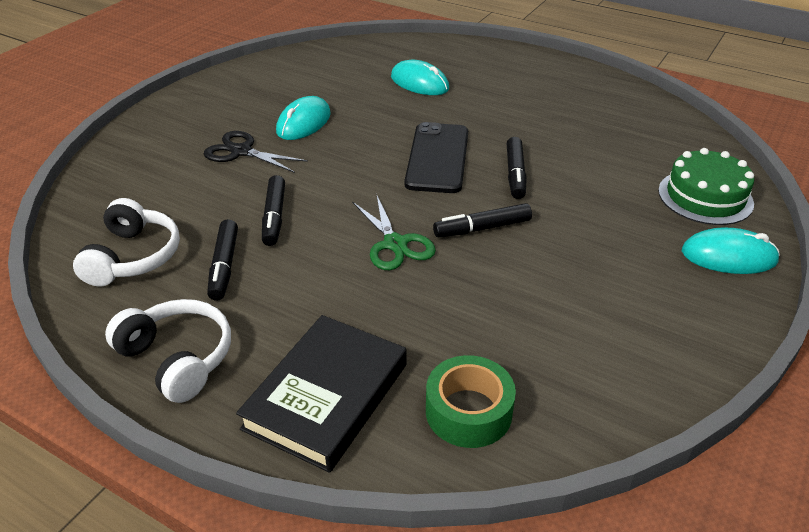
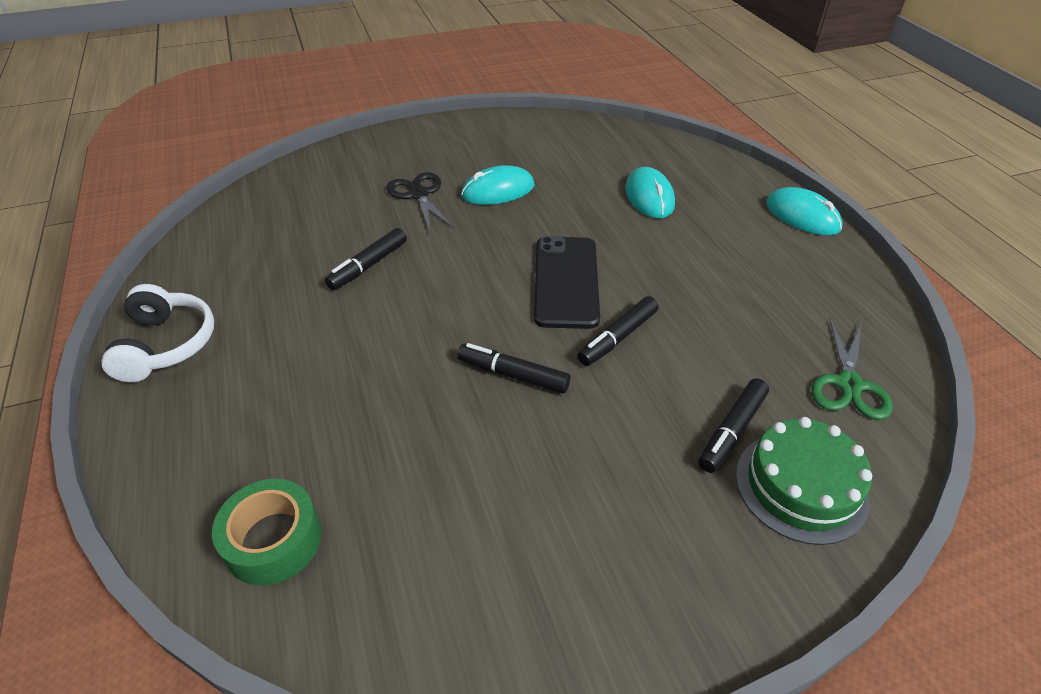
camera: 40 degrees right, 5 degrees up
(133, 257) = (243, 246): white headphones -> none
(224, 266) = (284, 288): black marker -> black marker (732, 431)
(326, 396) = (205, 445): black book -> none
(395, 244) = (422, 344): green scissors -> green scissors (849, 384)
(438, 158) = (566, 282): black phone -> black phone turned 45 degrees counterclockwise
(728, 256) = (730, 574): turquoise mouse -> turquoise mouse (802, 216)

